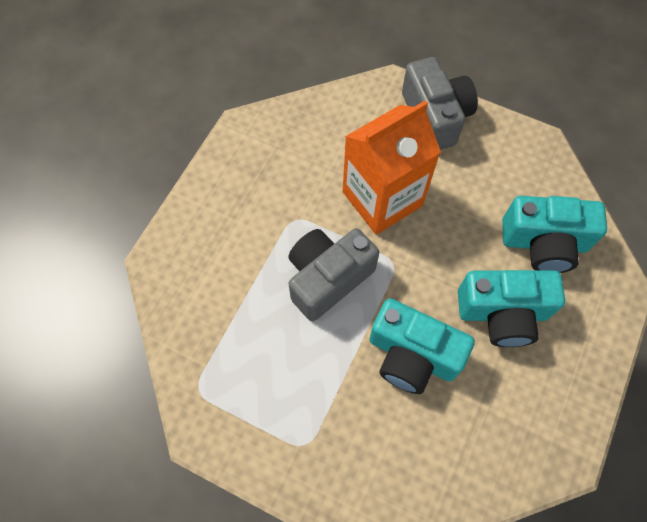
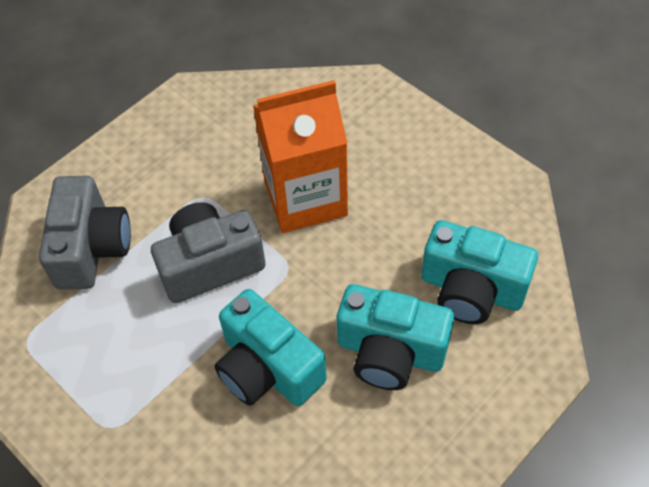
camera: 20 degrees right, 10 degrees down
(435, 117) = (402, 127): grey camera -> grey camera (91, 248)

